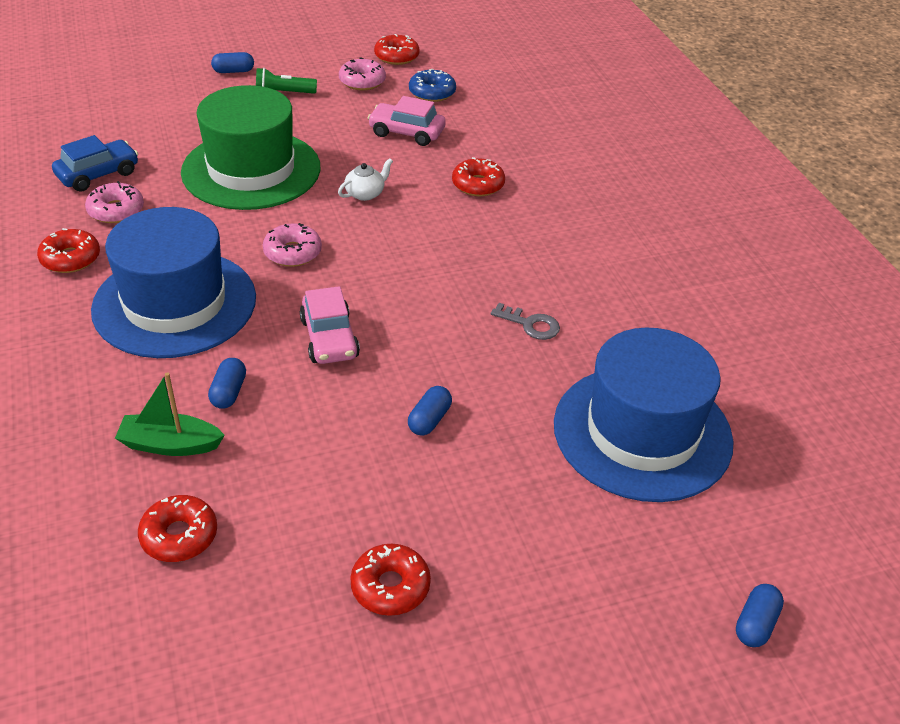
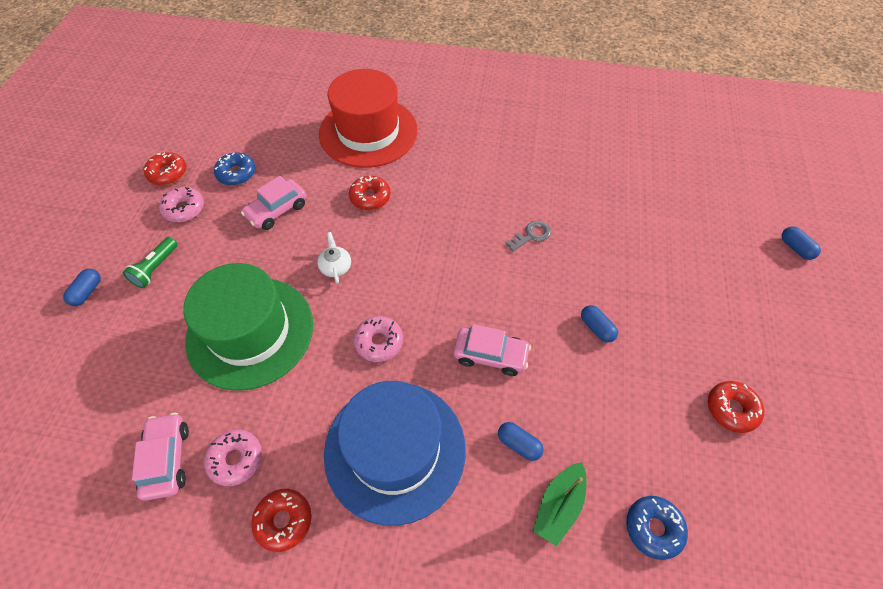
camera: 60 degrees left, 15 degrees up
(98, 174) = (167, 459): blue car -> pink car
(179, 536) = (653, 528): red donut -> blue donut
(573, 151) = (368, 132): none -> red hat
(642, 432) = (647, 227): blue hat -> none

